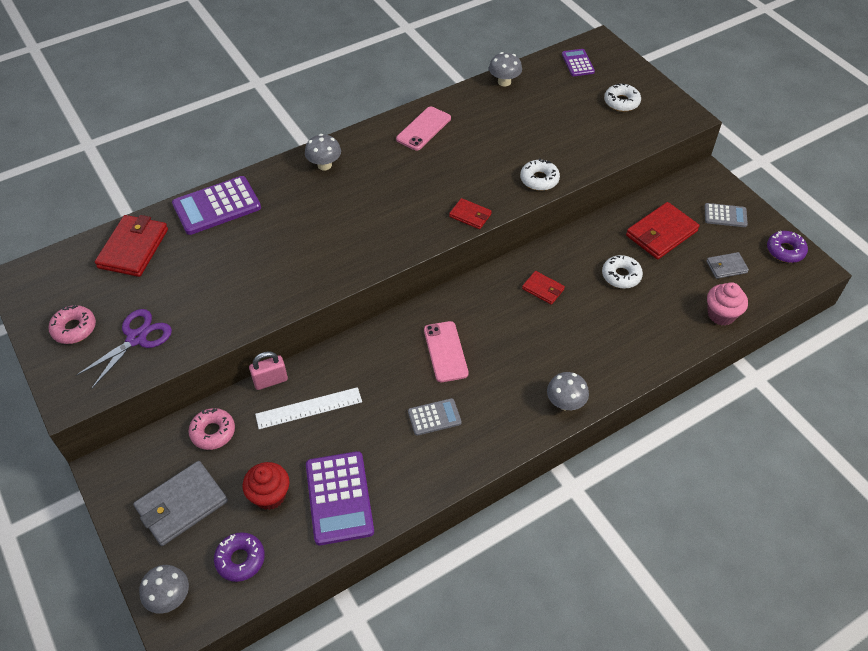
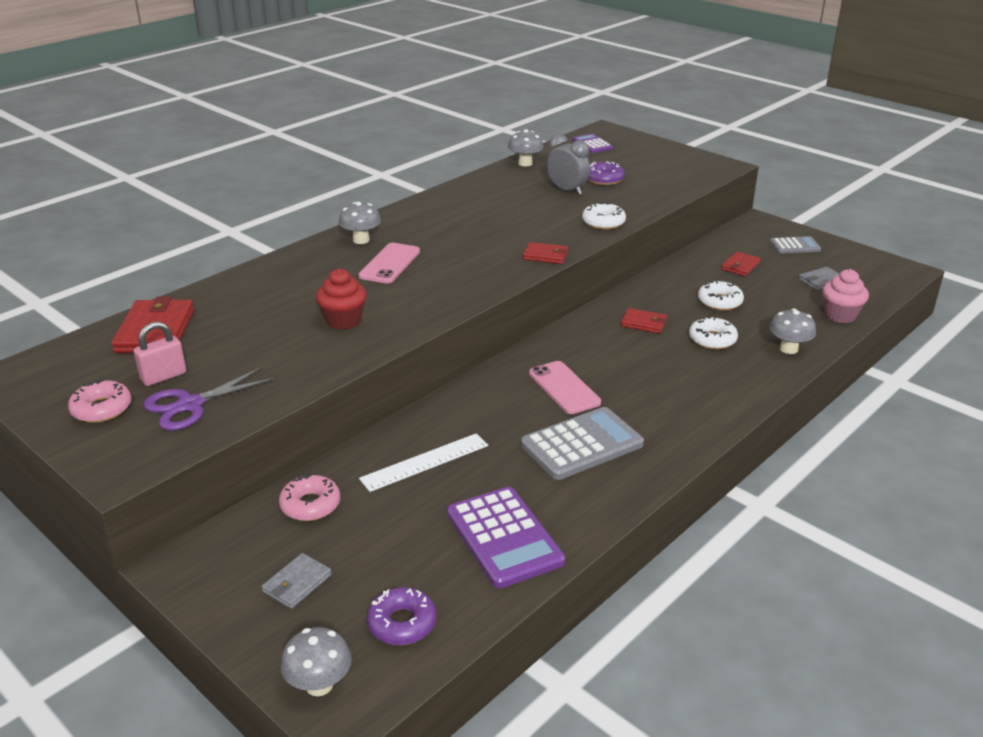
camera: 15 degrees left, 20 degrees down
(136, 338) = (190, 405): purple scissors -> purple scissors turned 150 degrees counterclockwise
(181, 505) = (297, 583): grey wallet -> grey wallet, size x0.55
(217, 206) = (247, 285): purple calculator -> none
(270, 381) = (365, 446): pink padlock -> pink padlock (163, 377)
(270, 495) = (412, 552): red cupcake -> red cupcake (343, 321)
(423, 129) = (458, 203): pink phone -> pink phone (389, 264)
(434, 417) = (581, 444): grey calculator -> grey calculator, size x1.79
(525, 128) = (567, 190): none -> grey clock
(565, 403) = (723, 408): grey mushroom -> grey mushroom (788, 349)
(621, 102) = (652, 163): white donut -> white donut (712, 339)
(661, 233) = (740, 266): red wallet -> red wallet, size x0.55
(785, 250) = (869, 262): purple donut -> purple donut (604, 179)

